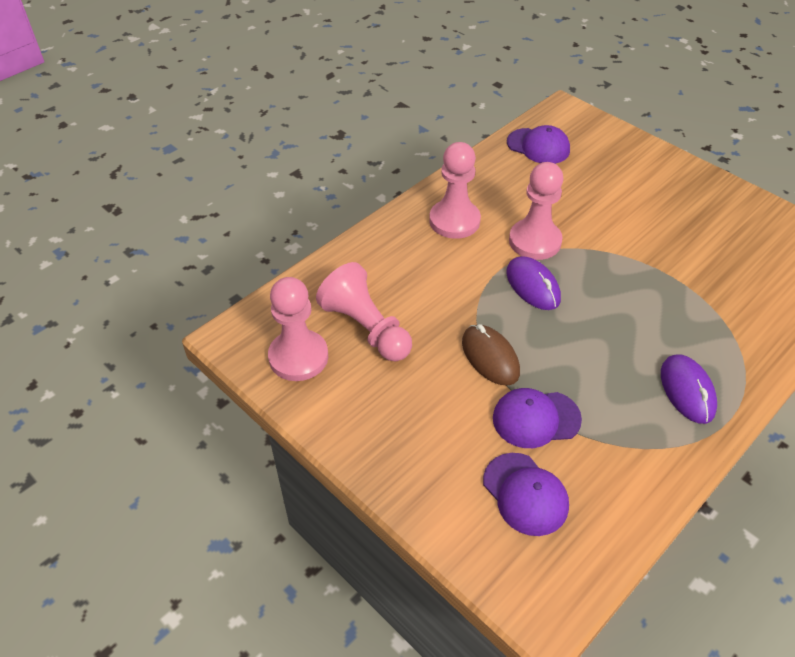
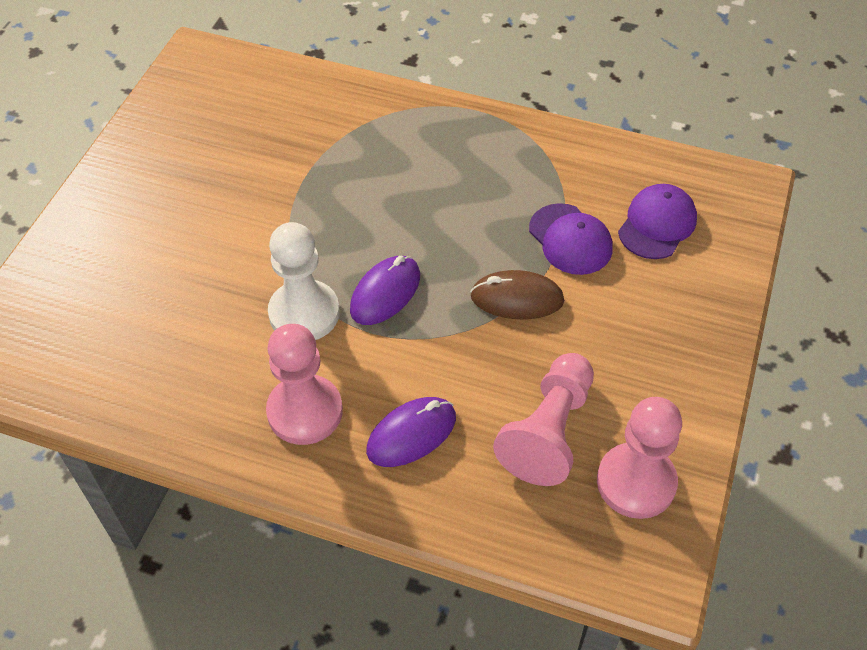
camera: 115 degrees left, 5 degrees up
(490, 357) = (517, 299): brown mouse -> brown mouse turned 60 degrees clockwise
(535, 241) = (304, 313): pink pawn -> white pawn
(538, 146) = (89, 367): purple cap -> none
(687, 391) = (462, 142): purple mouse -> purple mouse (411, 434)

